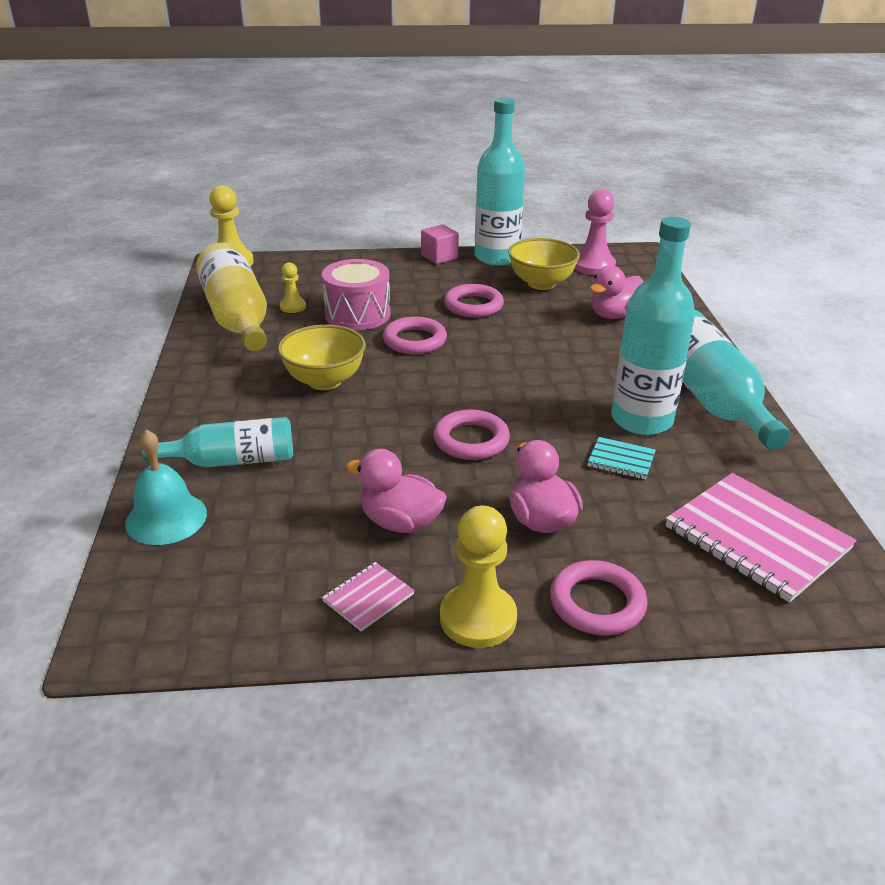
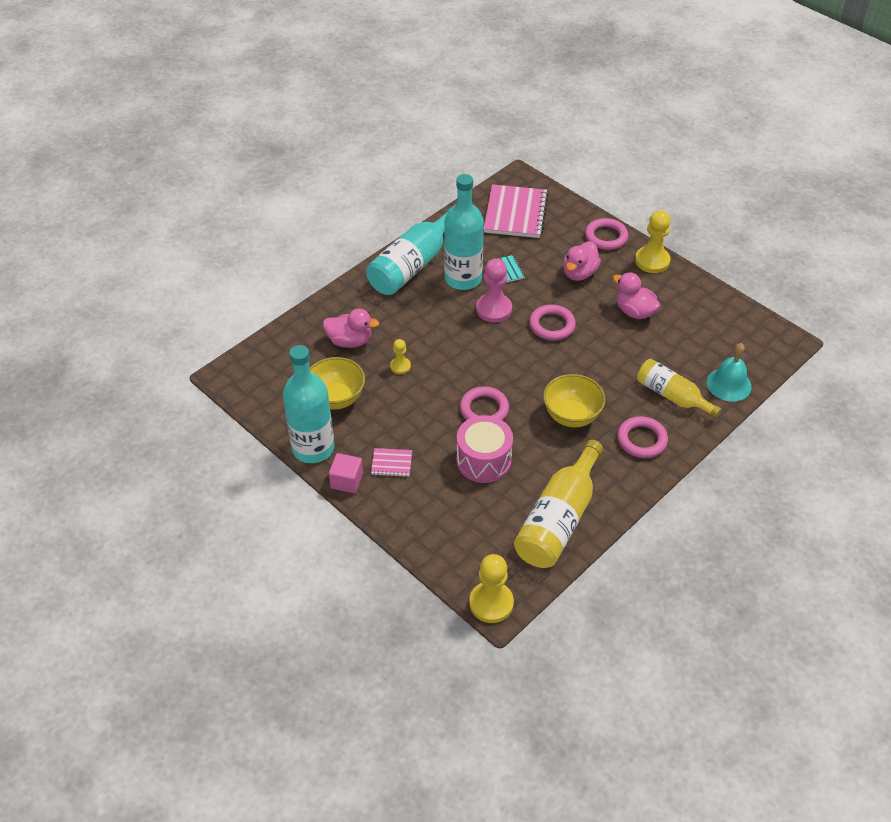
camera: 130 degrees left, 15 degrees up
(233, 460) = (672, 395): turquoise bottle -> yellow bottle
(293, 307) = (512, 502): yellow pawn -> yellow pawn (400, 366)
(368, 598) = (681, 293): pink notebook -> pink notebook (391, 463)
(400, 522) = (634, 311): pink duck -> pink duck turned 150 degrees clockwise
(473, 305) = (407, 412): pink ring -> pink ring (641, 440)
(593, 266) = (276, 388): pink pawn -> pink pawn (494, 309)

